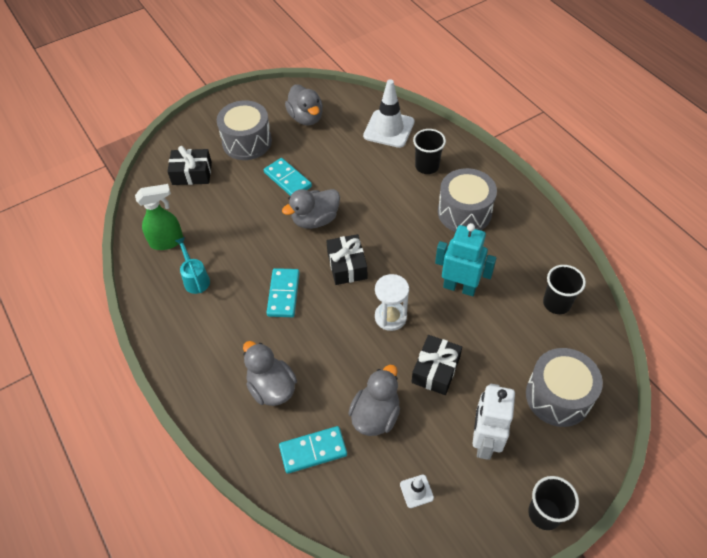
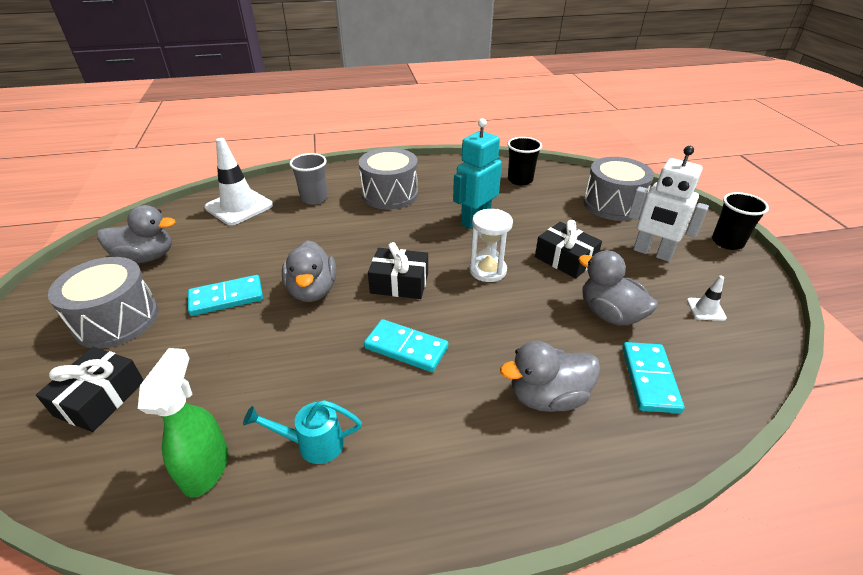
camera: 70 degrees left, 15 degrees down
(427, 166) = (314, 198): black cup -> grey cup

